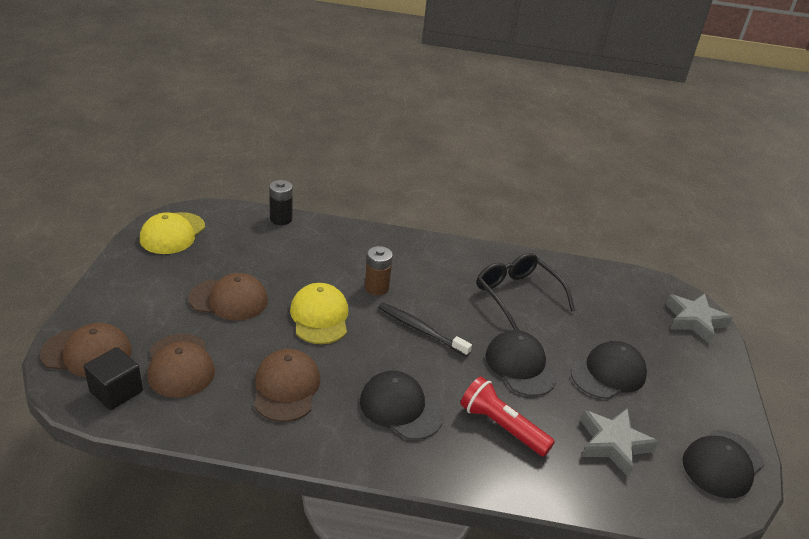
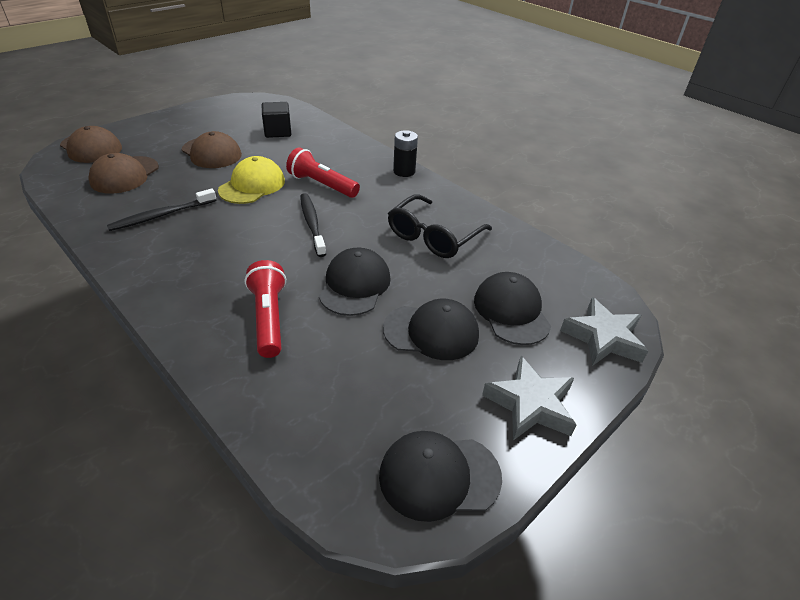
camera: 40 degrees right, 5 degrees up
(116, 391) = (71, 172): black cube -> black cube (278, 132)
(172, 233) = (237, 107): yellow cap -> none
(281, 219) = (319, 122): black battery -> black battery (404, 171)
(286, 388) = (162, 215): brown cap -> black toothbrush
(376, 287) = (322, 185): brown battery -> red flashlight
(400, 408) = (214, 265): black cap -> black cap (511, 311)
(517, 295) = (433, 236): black glasses -> black glasses turned 150 degrees counterclockwise
(613, 444) = (346, 388): grey star -> grey star (530, 404)

